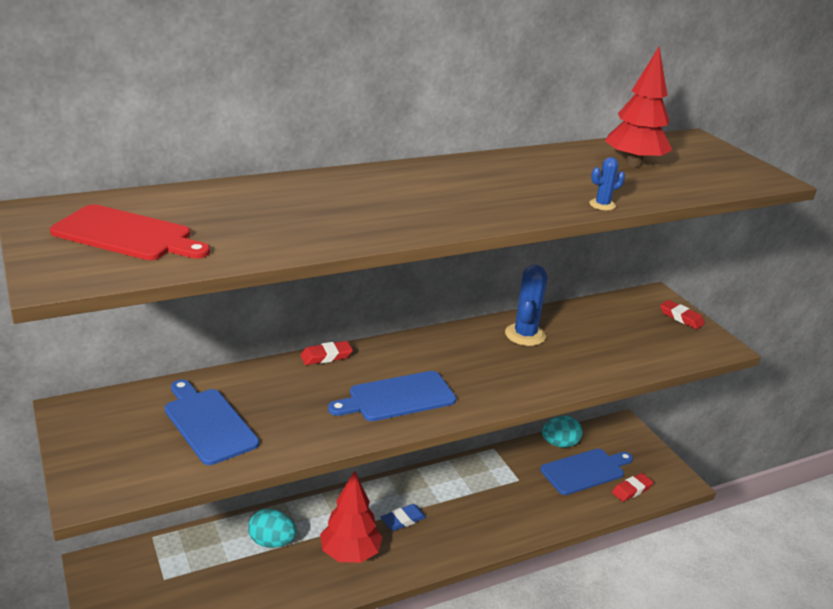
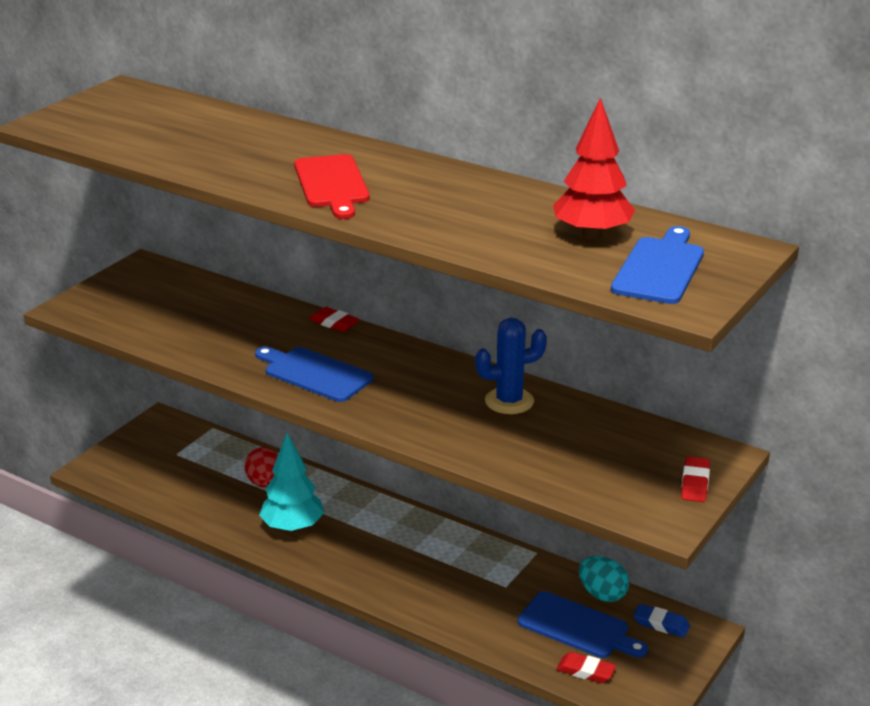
camera: 60 degrees right, 0 degrees up
(127, 235) = (122, 118): red cutting board -> red cutting board (332, 184)
(208, 423) = (185, 314): blue cutting board -> blue cutting board (659, 268)
(272, 542) = (264, 483): turquoise egg -> red egg
(350, 553) = (292, 527): red tree -> turquoise tree
(403, 520) = (365, 538): blue eraser -> blue eraser (661, 624)
(602, 205) = (446, 242): blue cactus -> none

